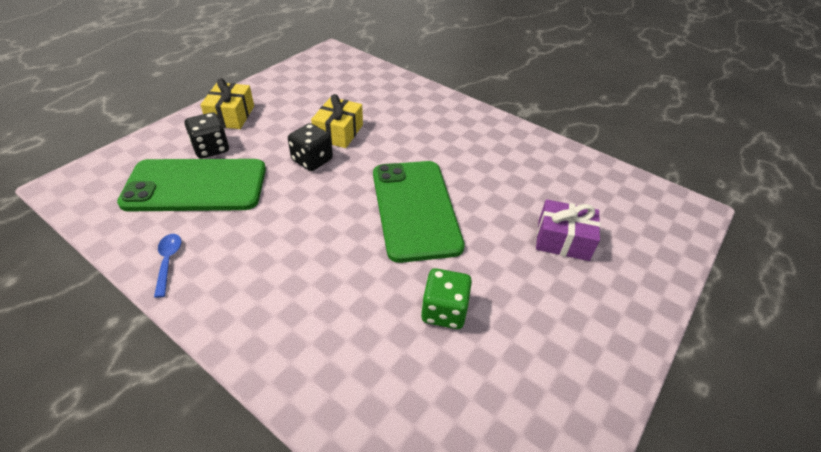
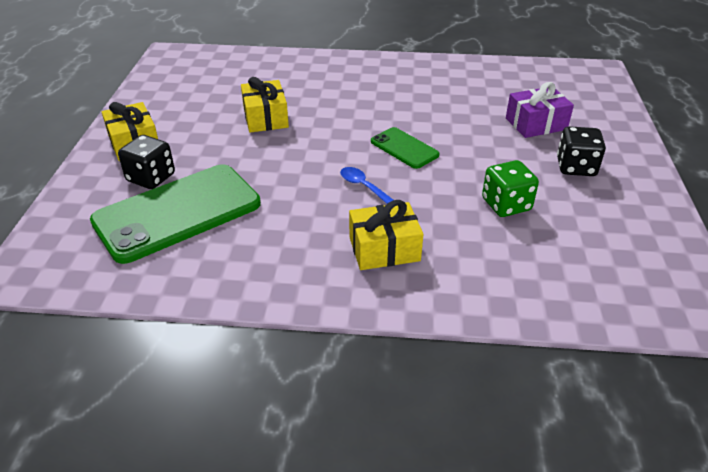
camera: 30 degrees left, 5 degrees down
(168, 262) = (232, 279): blue spoon -> blue spoon (364, 187)
(297, 297) = (384, 249): none -> yellow gift
(312, 160) = (268, 148): black dice -> black dice (576, 167)
(415, 209) = (404, 148): green phone -> green phone, size x0.49

